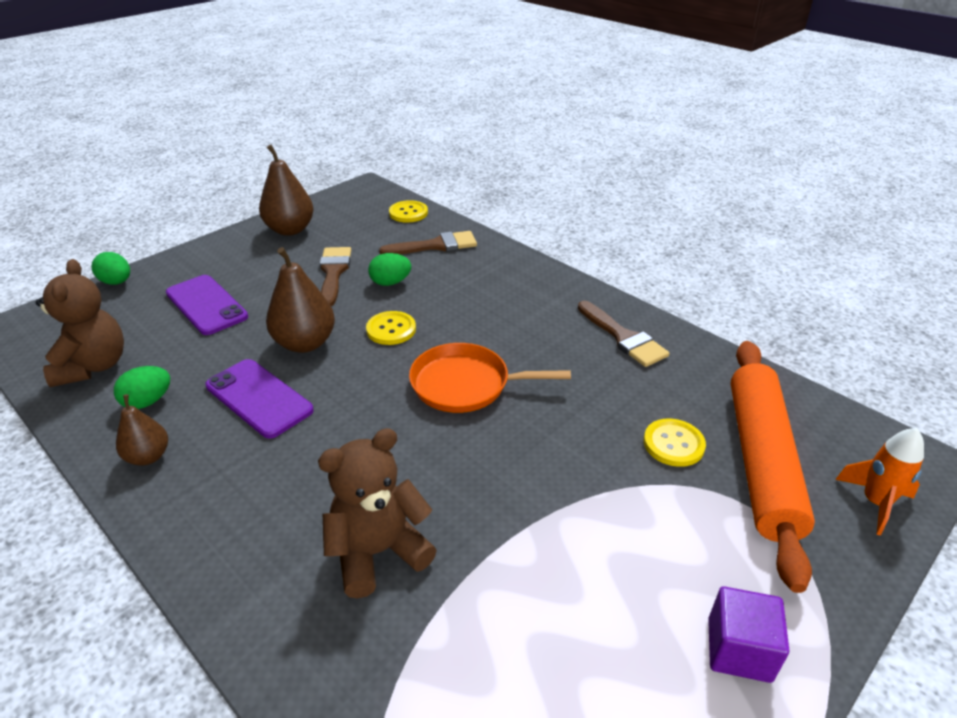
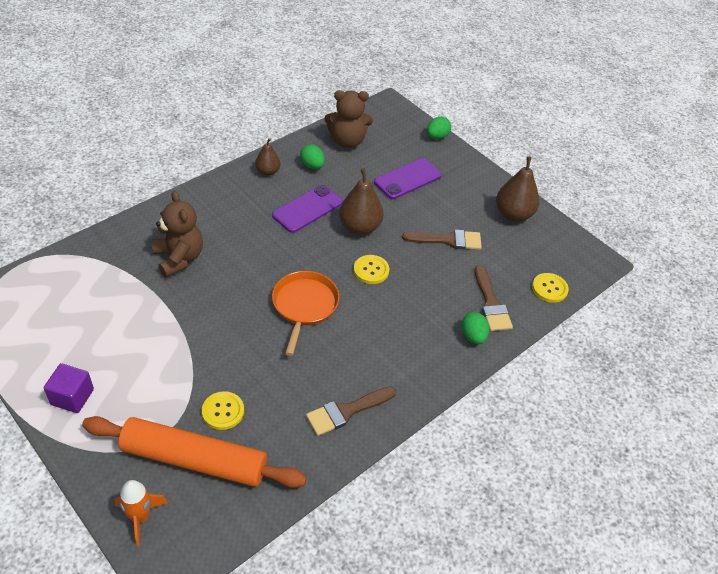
camera: 90 degrees right, 10 degrees up
(390, 282) = (433, 272): green egg -> green egg (473, 336)

